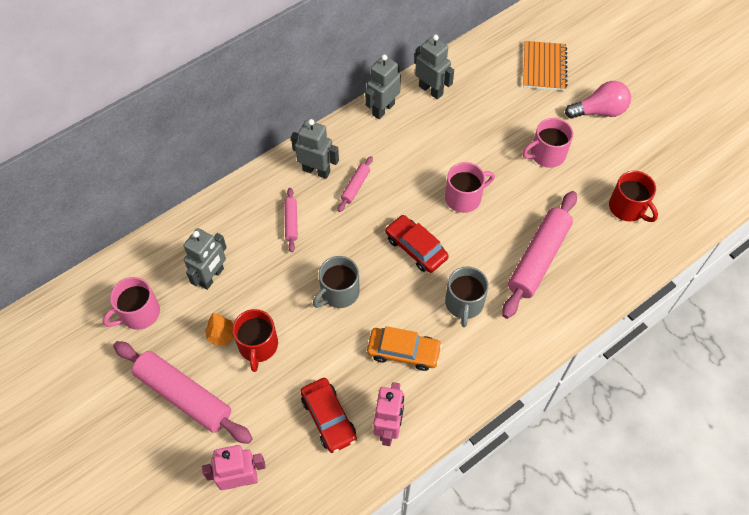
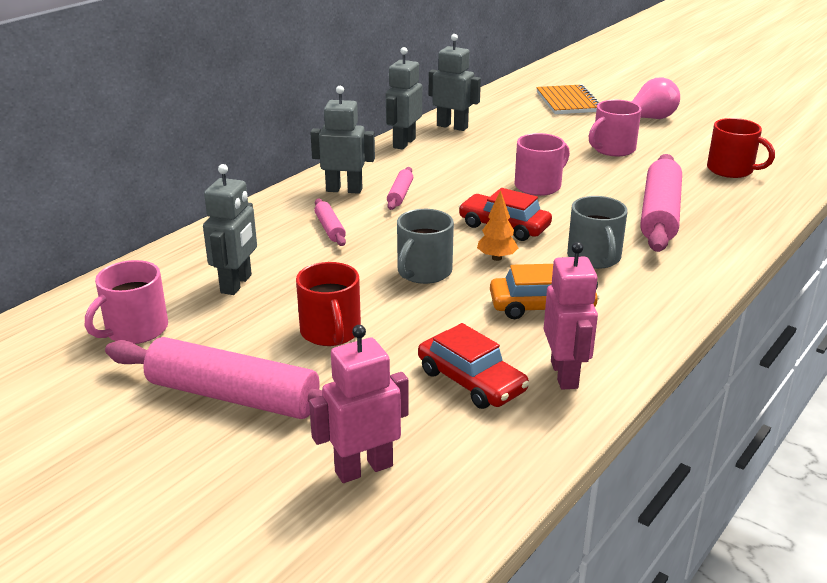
camera: 15 degrees left, 30 degrees down
(222, 335) = (272, 331): orange tree -> orange tree (496, 258)

